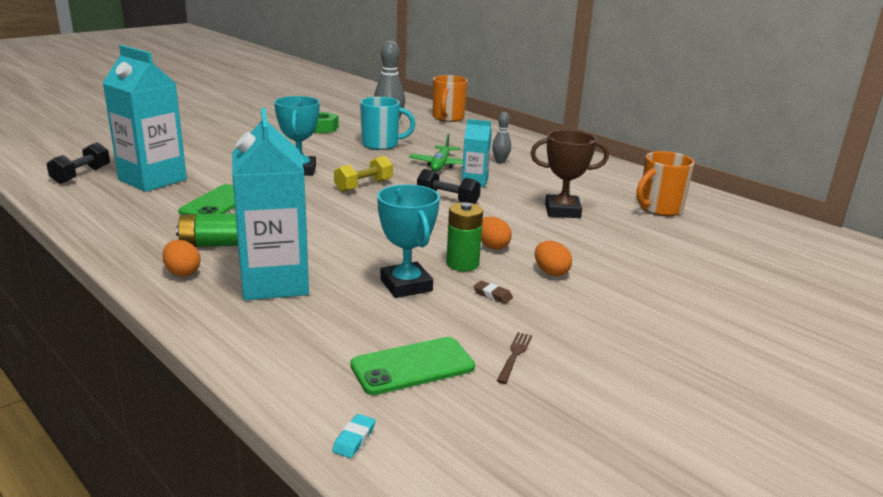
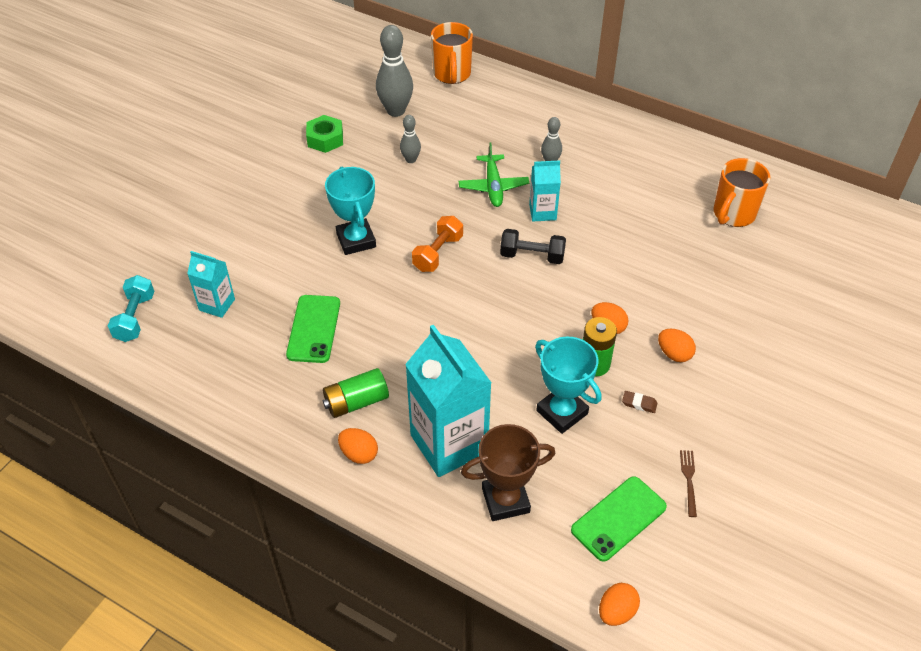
camera: 15 degrees left, 25 degrees up
(81, 175) = (135, 317): black dumbbell -> turquoise dumbbell
(152, 180) = (217, 304): turquoise carton -> turquoise carton, size x0.51
(354, 439) = (616, 612): turquoise eraser -> orange egg
(363, 186) = (438, 253): yellow dumbbell -> orange dumbbell
(381, 145) = (411, 159): turquoise mug -> grey bowling pin
(562, 211) = (647, 245): brown trophy -> brown trophy (505, 500)

